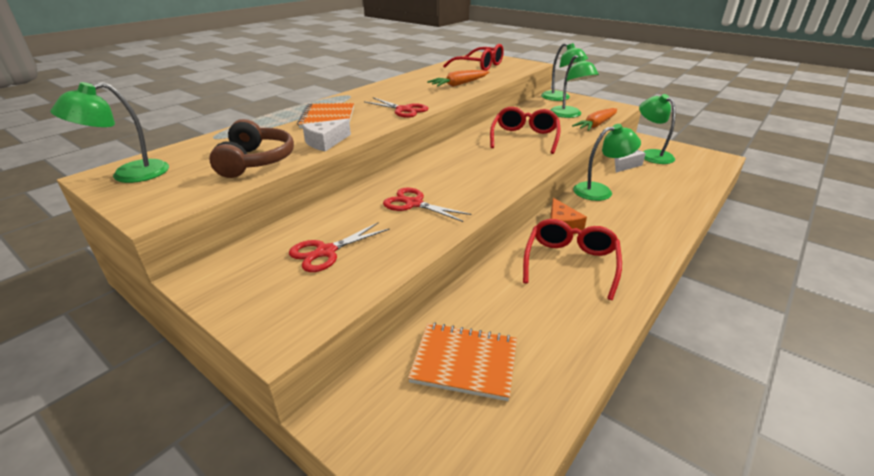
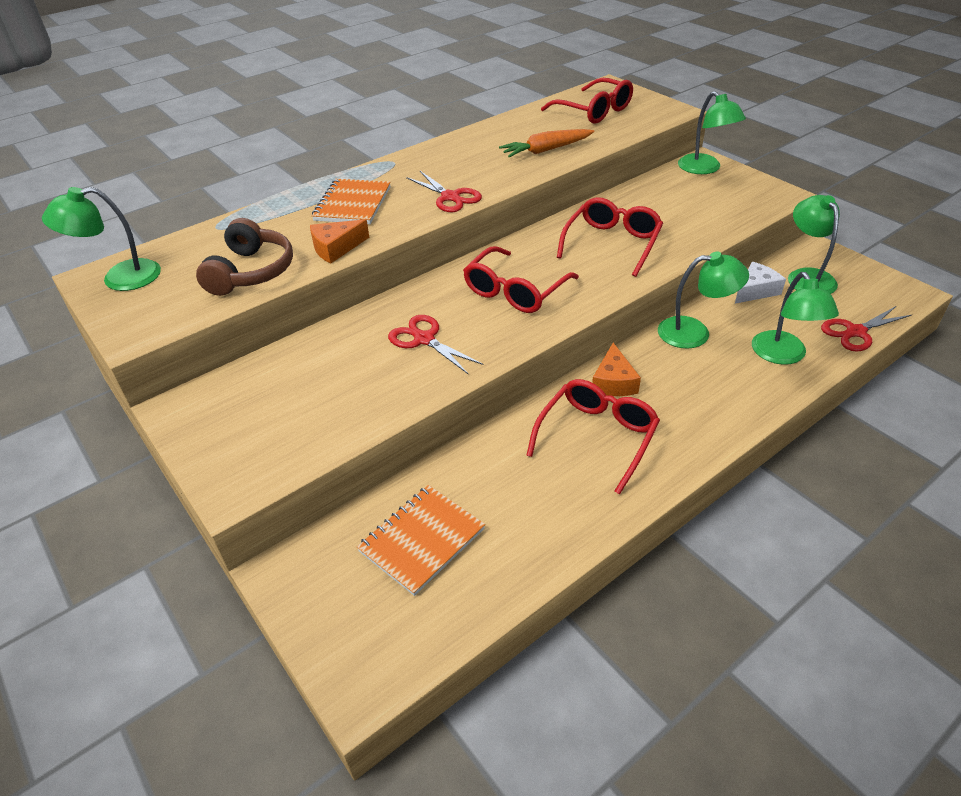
camera: 15 degrees right, 10 degrees up
(325, 252) = (306, 395): red scissors -> red scissors (855, 332)
(326, 142) = (336, 248): white cheese -> orange cheese
(464, 362) = (421, 540): orange notebook -> orange notebook turned 75 degrees counterclockwise
(470, 168) = (515, 291): none -> red glasses
(569, 115) = (699, 205): green lamp -> green lamp (783, 355)
(596, 125) = (727, 228): orange carrot -> none

